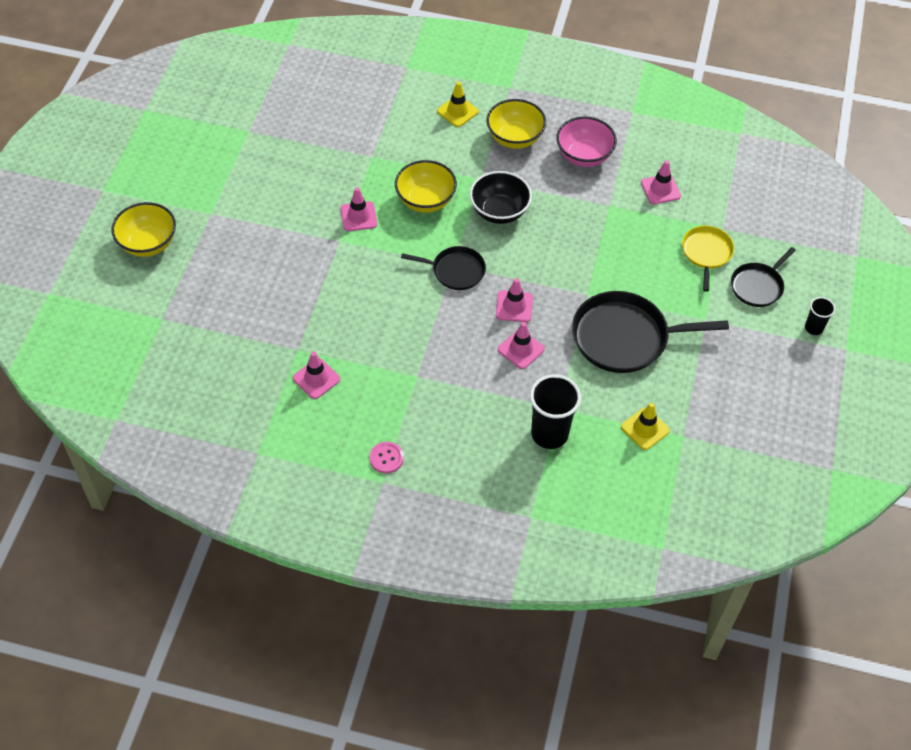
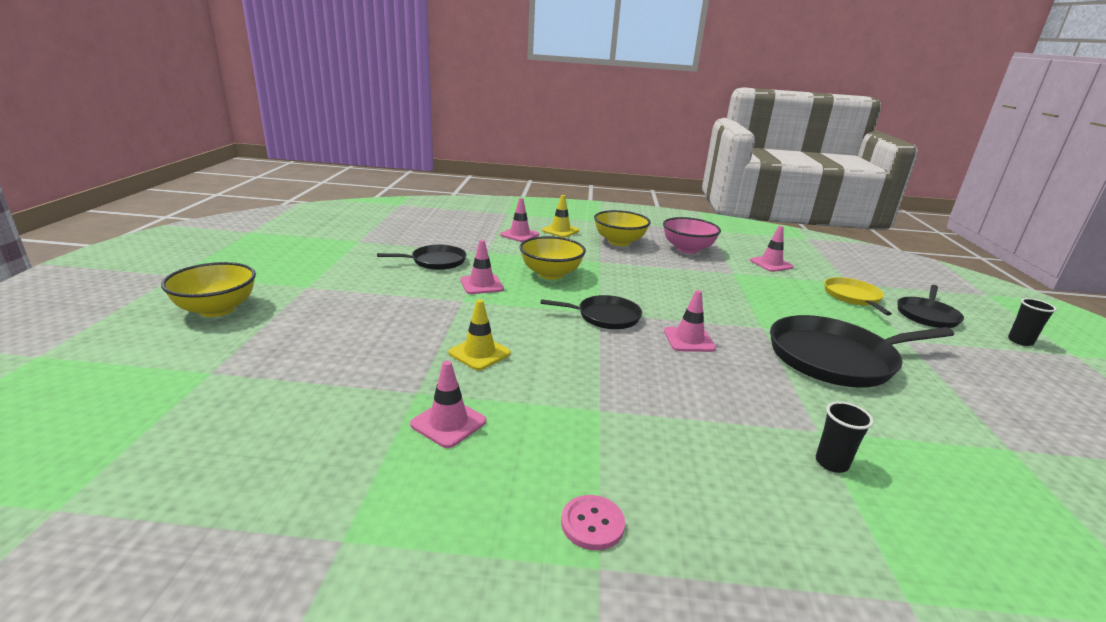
camera: 10 degrees left, 30 degrees down
(321, 174) = (435, 261): none -> black pan
(499, 211) = (630, 278): black bowl -> none
(521, 349) = (723, 375): pink traffic cone -> pink traffic cone (519, 235)
(549, 434) = (831, 463): black cup -> black cup, size x0.53
(645, 429) = (953, 445): yellow traffic cone -> yellow traffic cone (479, 353)

